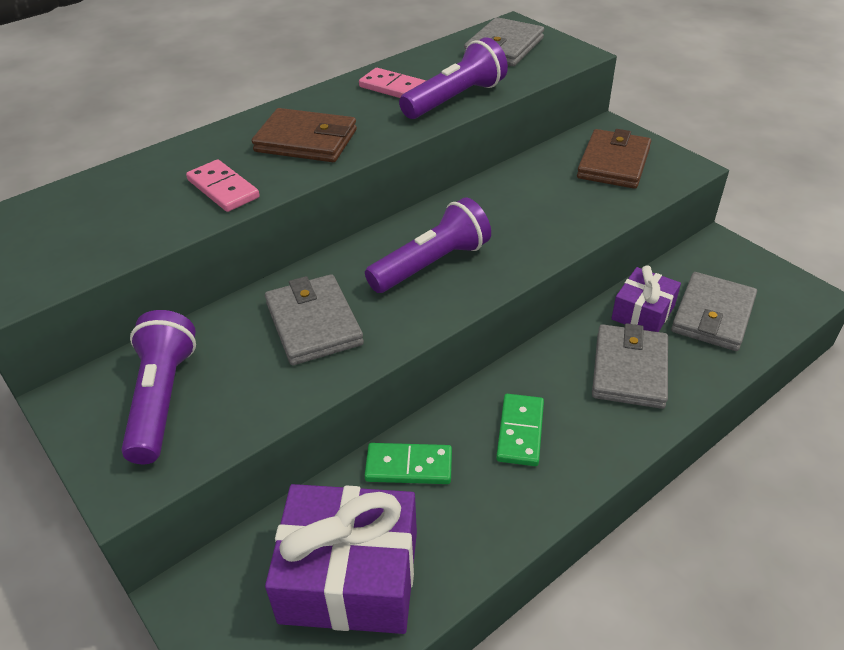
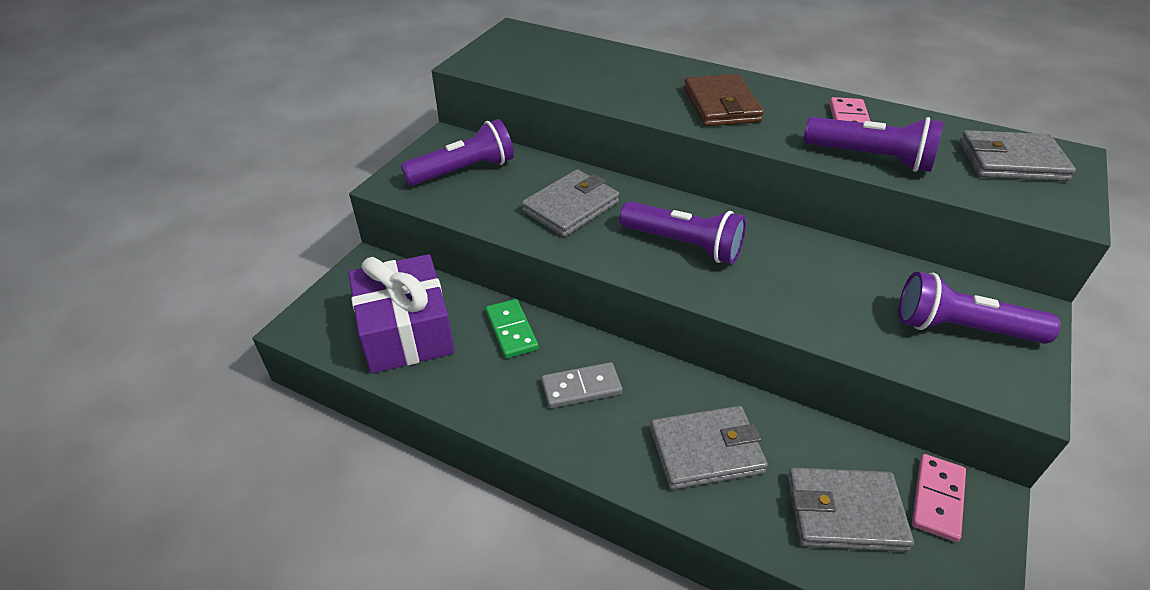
camera: 65 degrees right, 0 degrees up
(223, 189) = (627, 92): pink domino -> pink domino (937, 499)
(520, 432) = (581, 388): green domino -> grey domino
(613, 163) = (962, 328): brown wallet -> purple flashlight
(643, 312) = (799, 445): purple gift -> none

